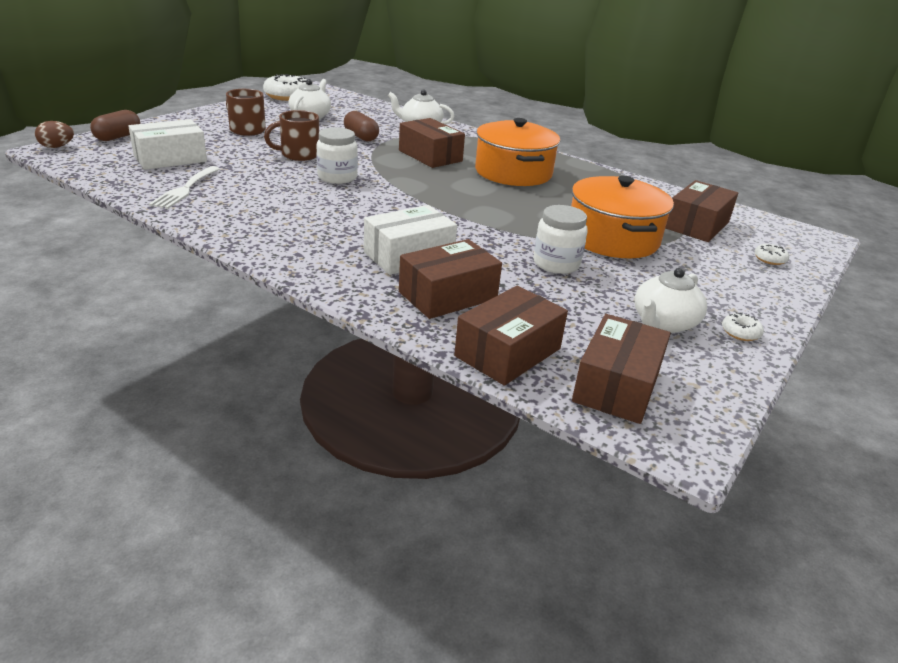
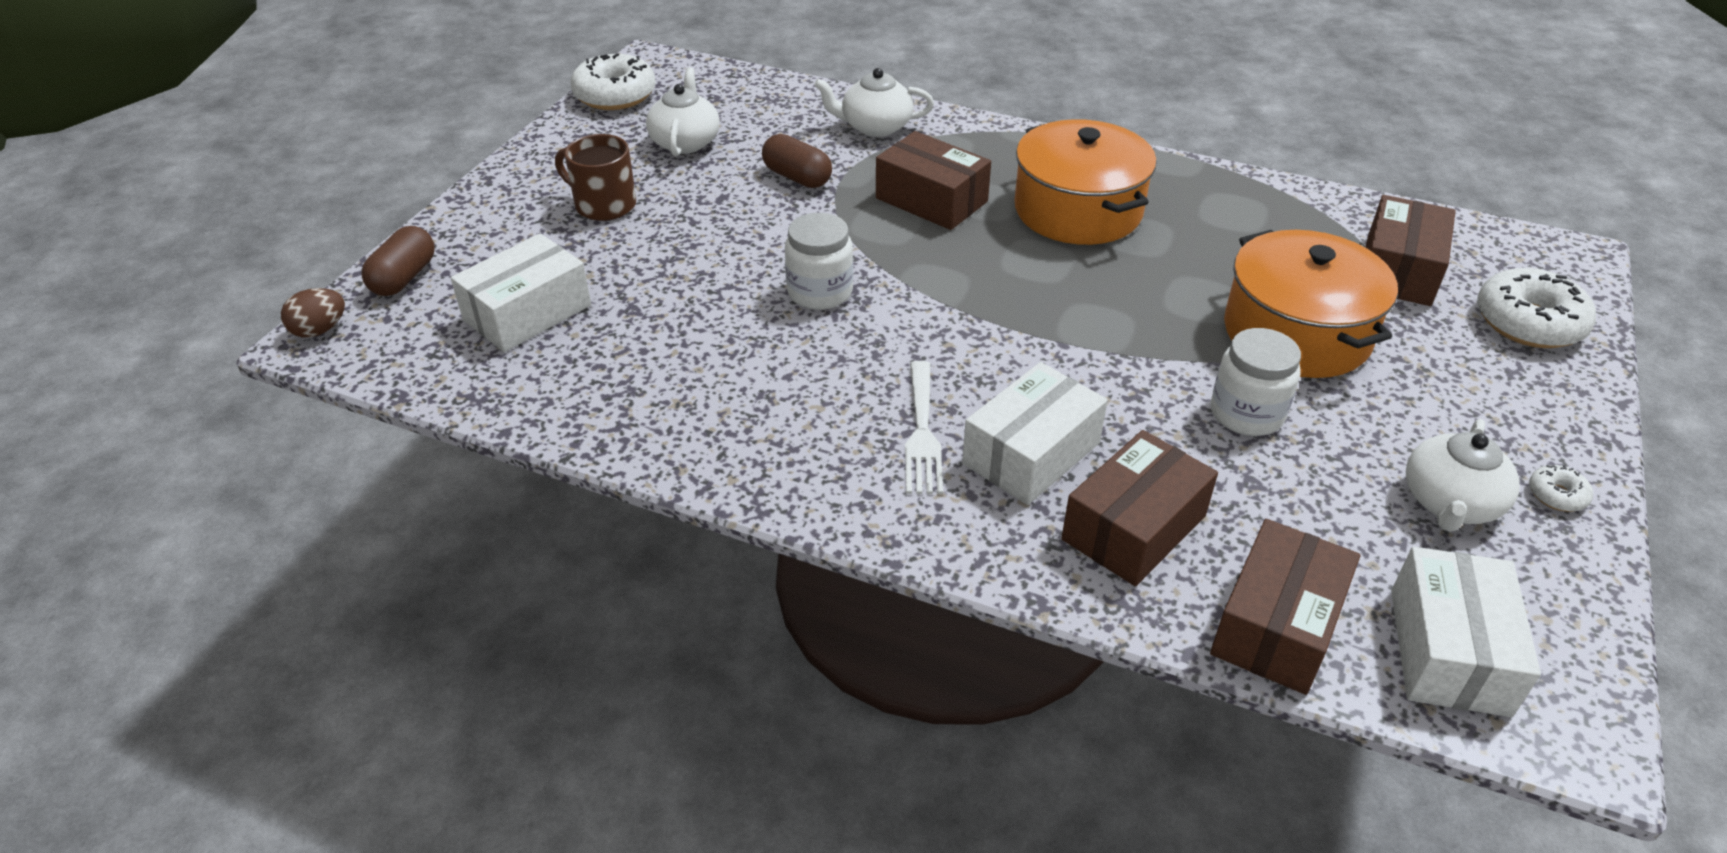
camera: 10 degrees left, 10 degrees up
(185, 189) = (602, 385): white fork -> white fork (922, 433)
(299, 155) = (726, 250): brown mug -> none
(616, 386) = (1448, 651): brown box -> white box
(769, 259) = (1528, 323): white donut -> white donut, size x2.16

